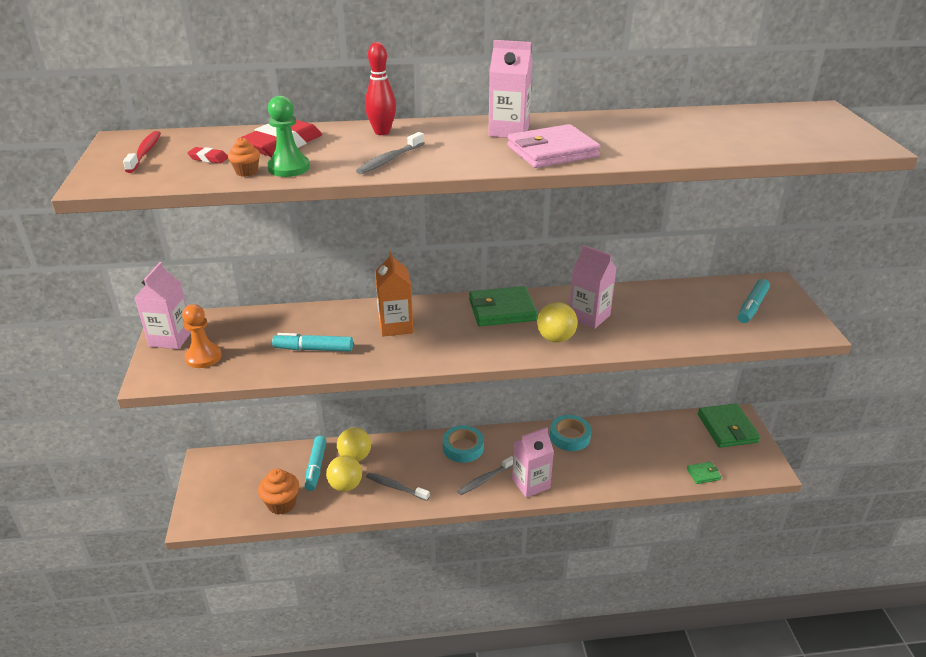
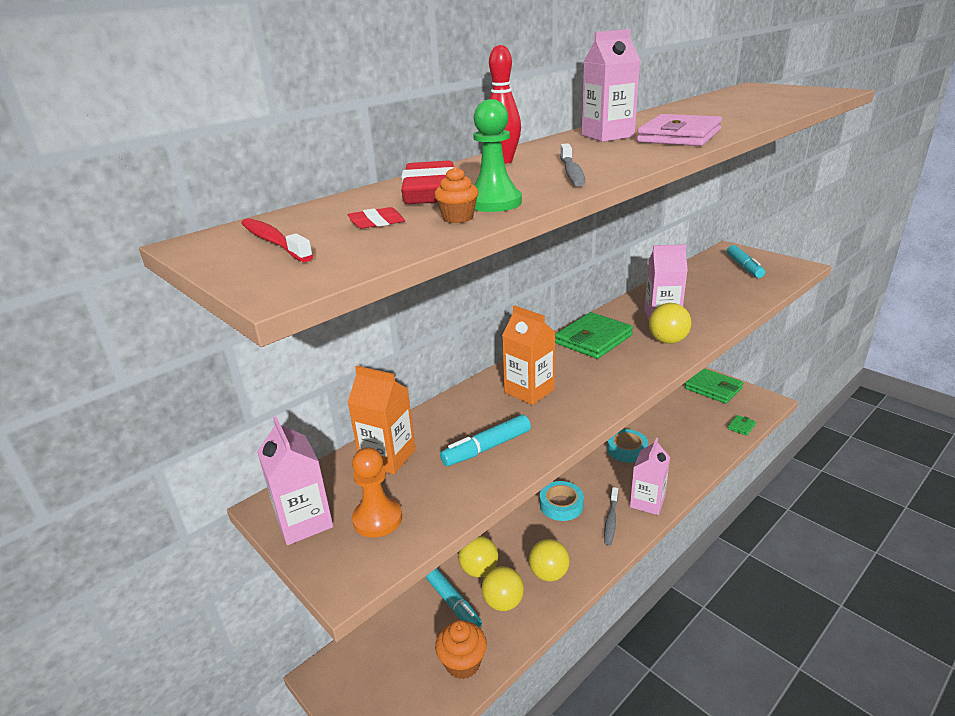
camera: 35 degrees left, 5 degrees down
(255, 325) = (387, 457): none -> orange carton
(395, 487) = (549, 574): grey toothbrush -> yellow ball

